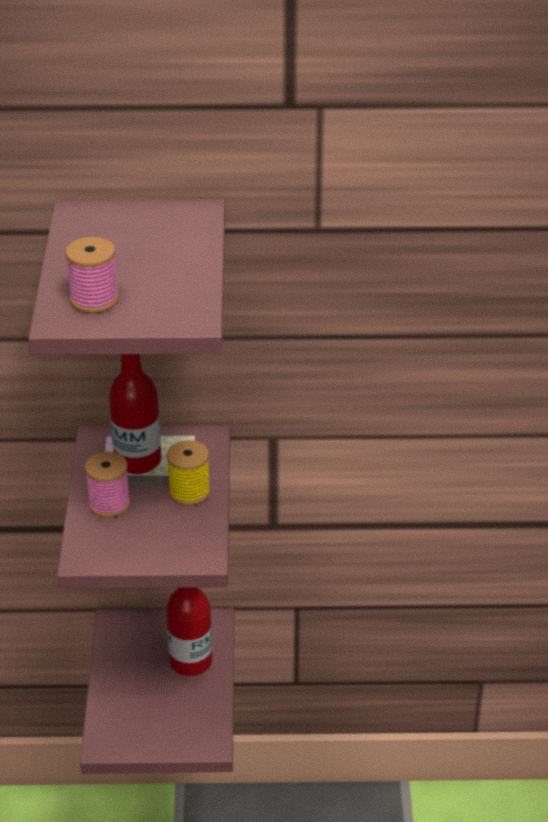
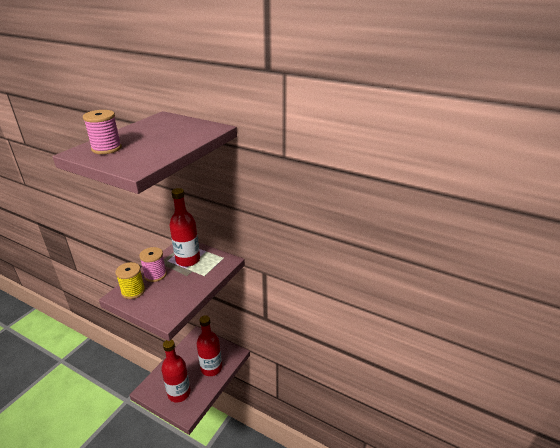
camera: 30 degrees right, 5 degrees down
(169, 721) = (179, 393): none -> red bottle
(189, 492) = (194, 283): yellow spool -> yellow spool (133, 291)

